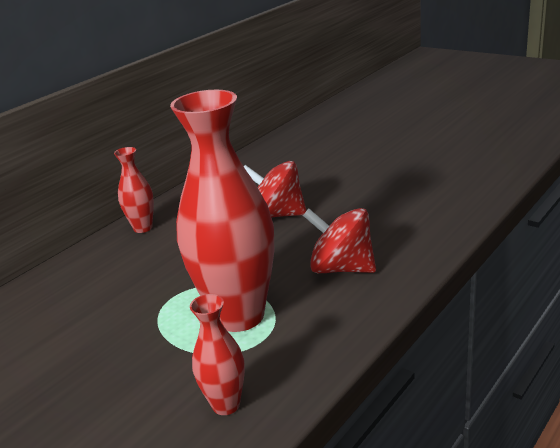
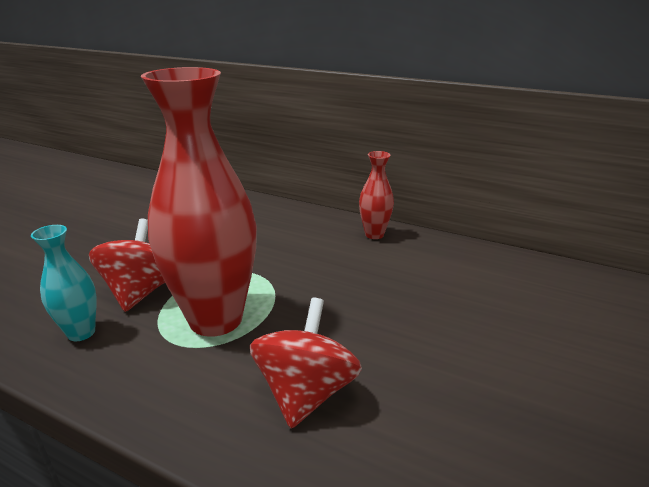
camera: 75 degrees right, 0 degrees up
(226, 405) = (81, 332): red vase -> turquoise vase
(277, 215) = (428, 316): red spinning top -> red spinning top (141, 291)

